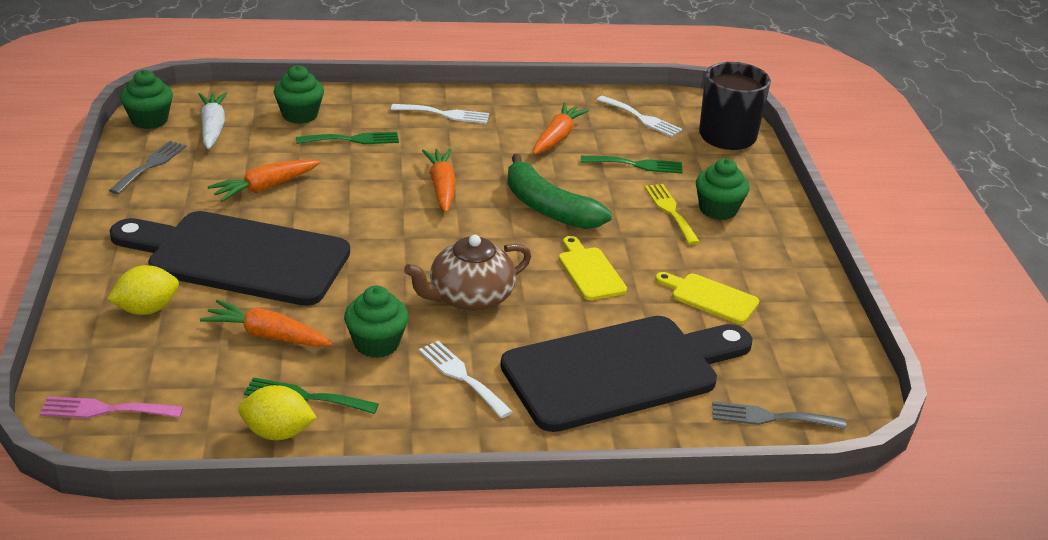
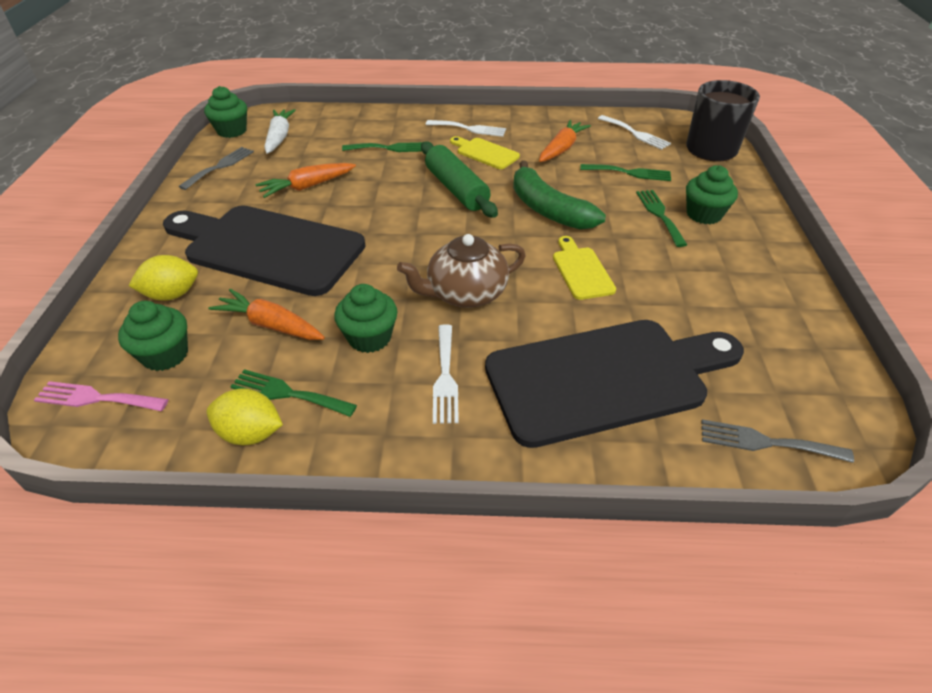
camera: 10 degrees right, 10 degrees up
(300, 115) = (351, 128): green cupcake -> green cupcake (165, 355)
(442, 187) = (456, 189): orange carrot -> green rolling pin
(462, 376) = (445, 377): white fork -> white fork turned 150 degrees counterclockwise
(670, 211) = (659, 215): yellow fork -> green fork
(710, 297) = (698, 301): yellow cutting board -> yellow cutting board (485, 153)

